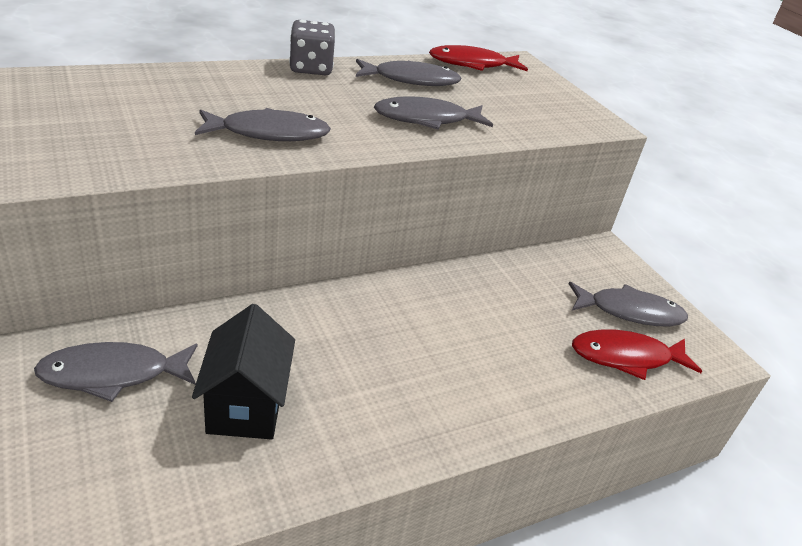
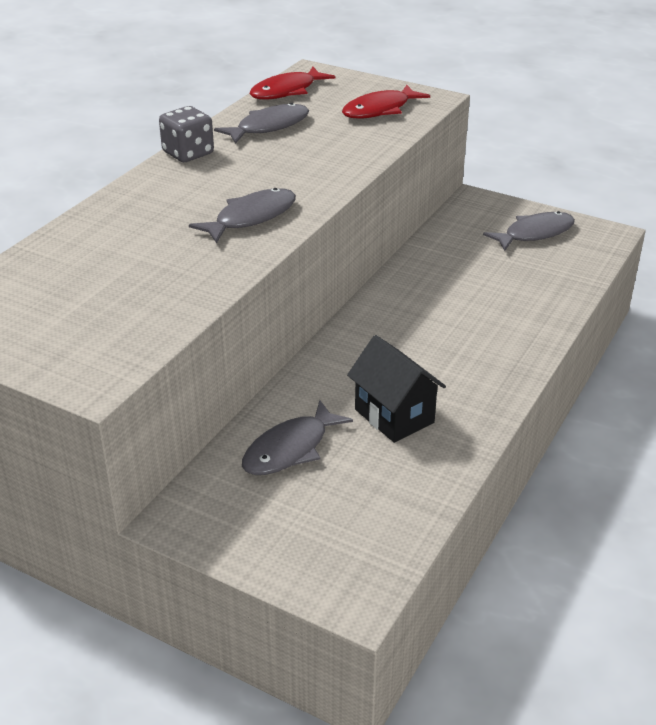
camera: 30 degrees left, 0 degrees up
(427, 119) = (327, 153): grey fish -> none
(626, 357) = (563, 263): red fish -> red fish (380, 110)

